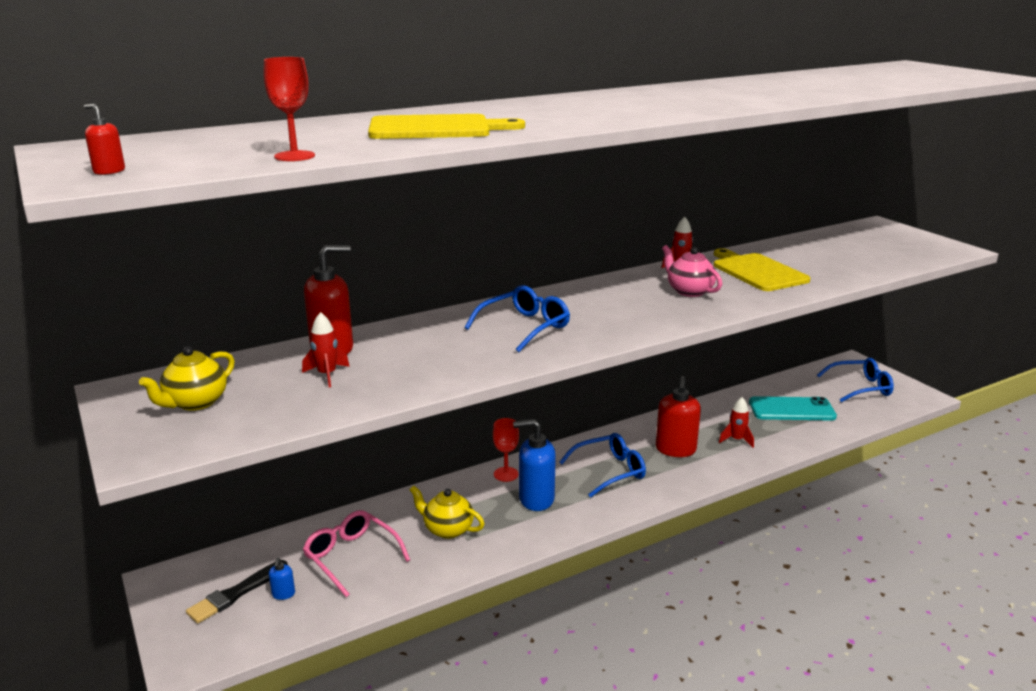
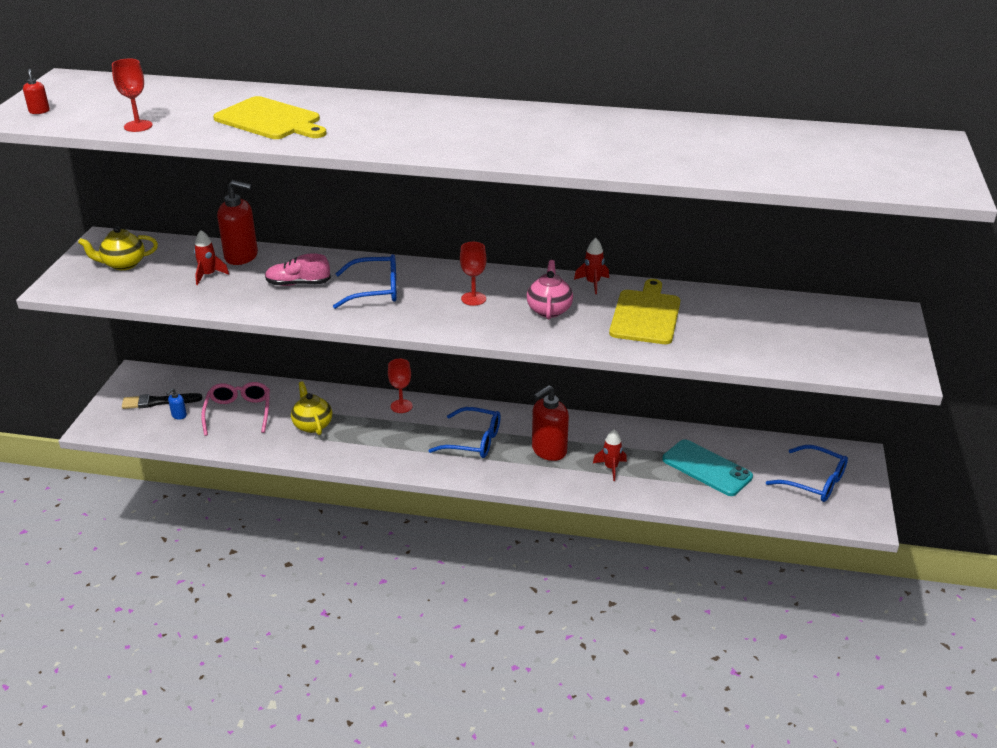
camera: 40 degrees right, 10 degrees up
(440, 348) = (298, 284): none -> pink shoe
(536, 499) = (393, 434): blue soap dispenser -> none
(618, 304) = (473, 299): none -> red goblet

